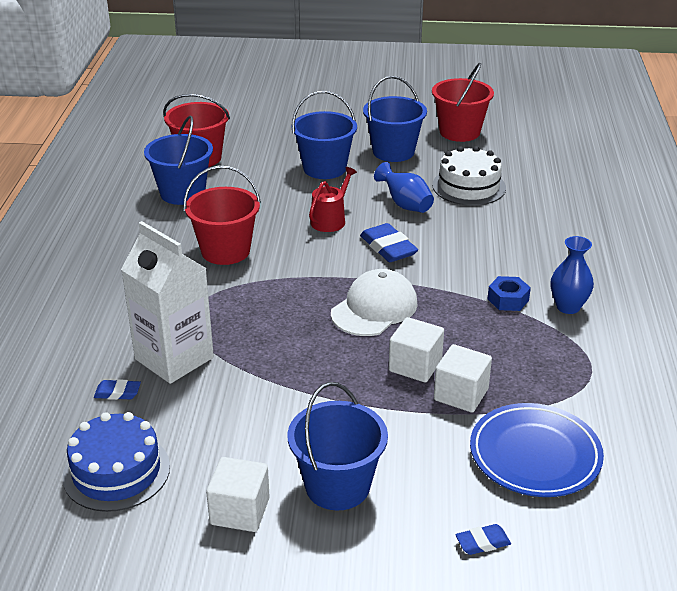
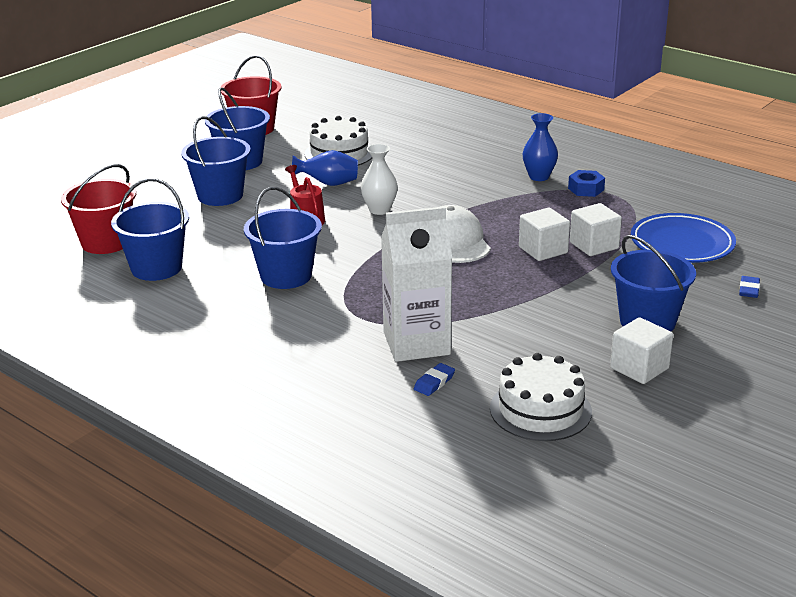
camera: 55 degrees left, 5 degrees down
(116, 471) = (540, 410): blue cake -> white cake
(225, 251) = (286, 276): red bucket -> blue bucket
(388, 247) = (379, 210): blue eraser -> white vase
(508, 299) = (505, 192): blue nut -> blue nut (586, 189)

